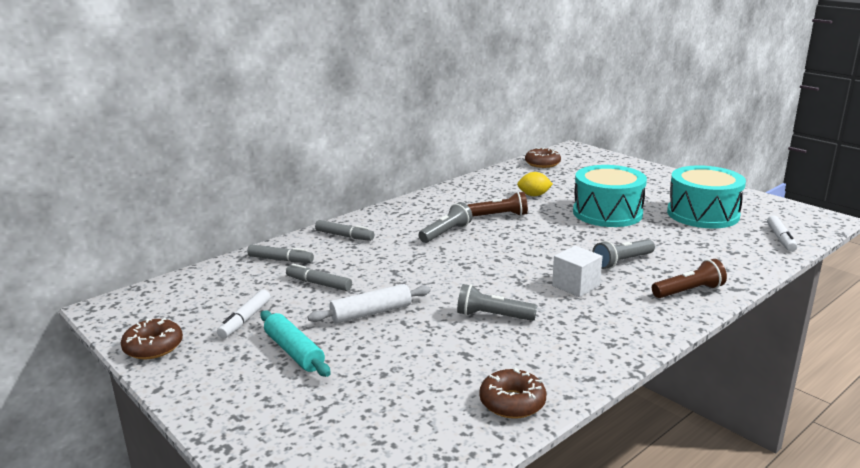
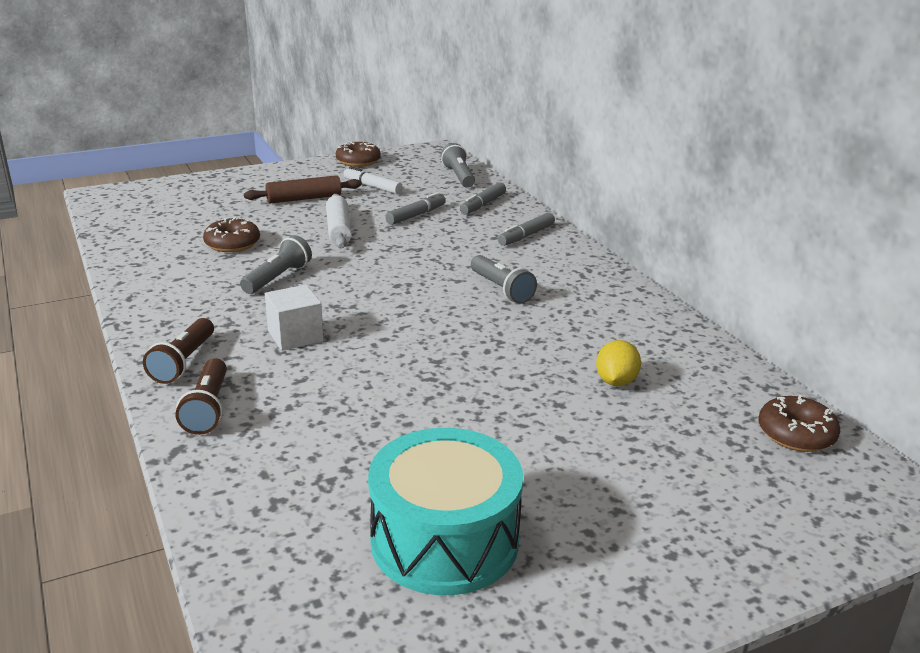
camera: 105 degrees right, 5 degrees up
(294, 352) = (304, 198): turquoise rolling pin -> brown rolling pin
(499, 216) = (541, 334): brown flashlight -> brown flashlight (183, 362)
(512, 402) = (141, 260): brown donut -> brown donut (232, 244)
(607, 213) = (506, 430): turquoise drum -> none
(622, 262) = (327, 386): grey flashlight -> grey flashlight (459, 176)
(780, 239) = (276, 591): white marker -> none

